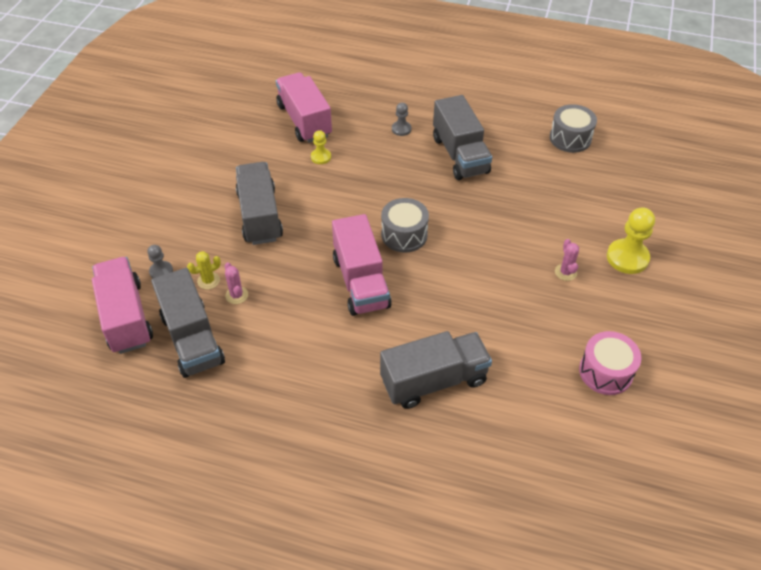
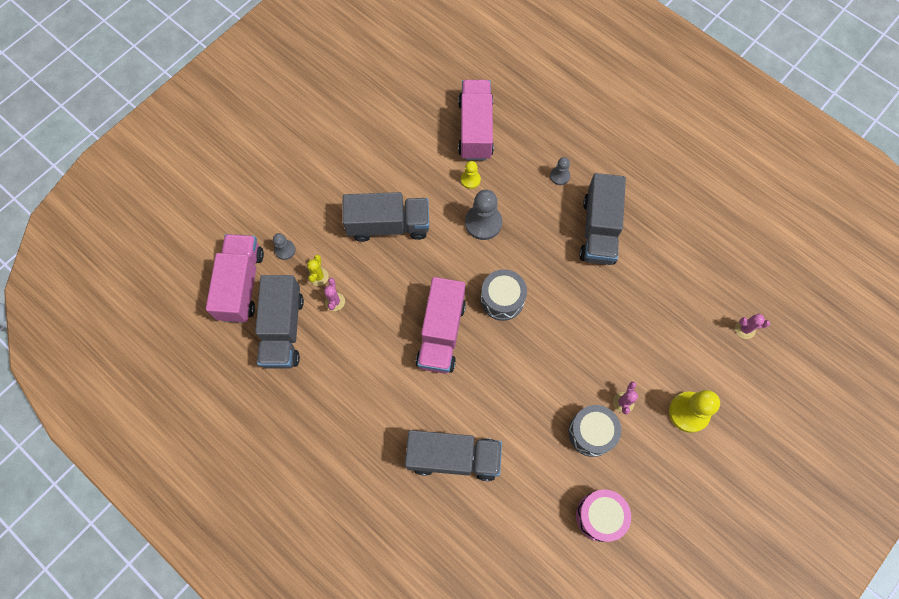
camera: 25 degrees right, 20 degrees up
(208, 281) = (318, 276): yellow cactus -> yellow cactus turned 75 degrees counterclockwise
(260, 216) = (388, 225): grey truck -> grey truck turned 75 degrees clockwise
(351, 184) = (483, 223): none -> grey pawn
(570, 138) = (716, 254): grey drum -> grey drum (591, 433)
(630, 181) = (745, 329): none -> pink cactus

